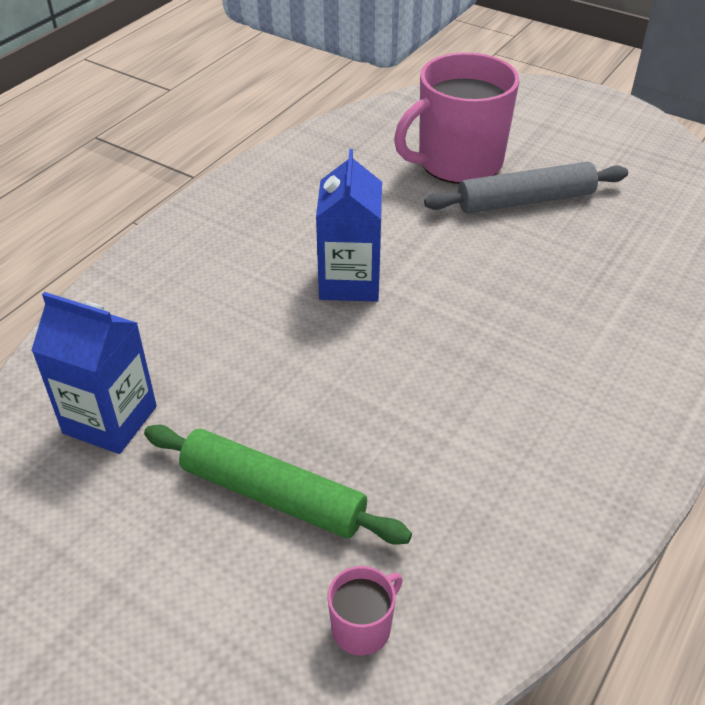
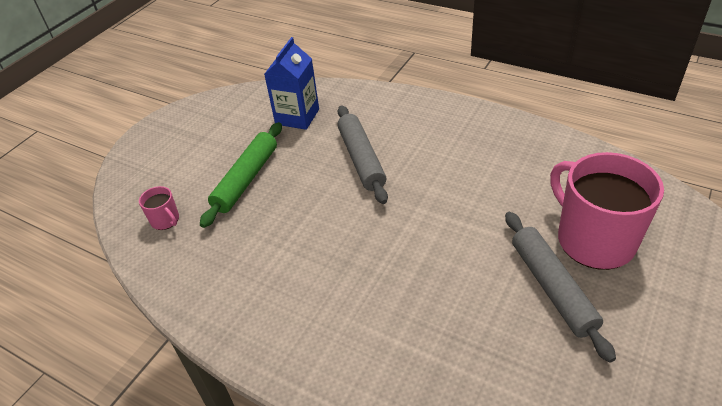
camera: 90 degrees right, 0 degrees up
(264, 338) = (361, 159): none -> grey rolling pin
(350, 281) = (420, 190): blue carton -> none

